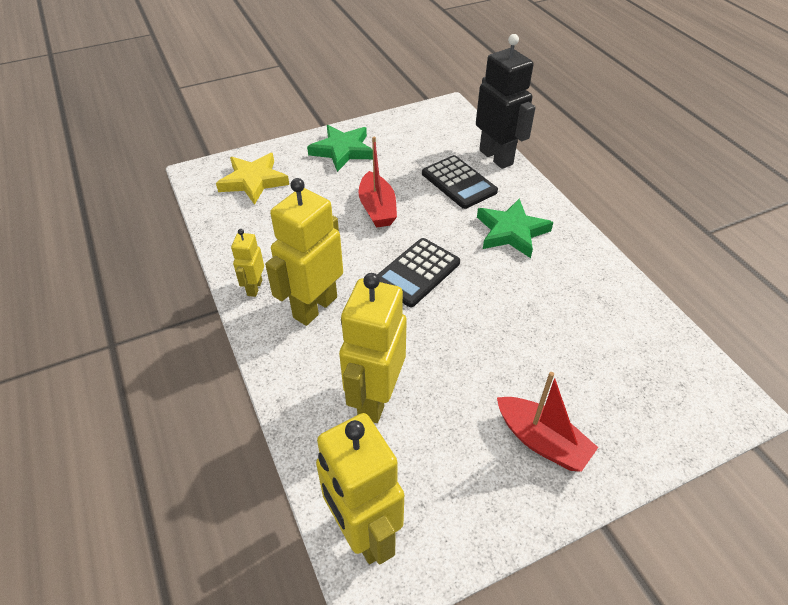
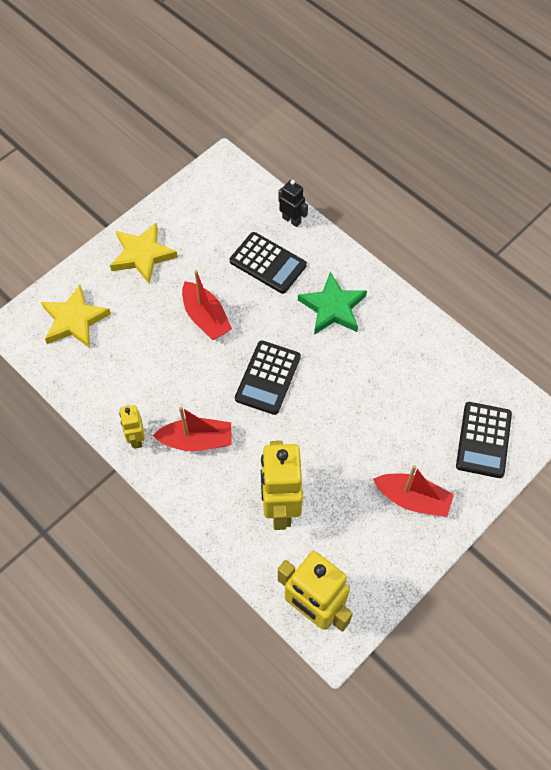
camera: 20 degrees left, 15 degrees up
(314, 307) = (197, 440): yellow robot -> red boat
(342, 150) = (142, 255): green star -> yellow star
(496, 157) = (291, 220): black robot -> black robot, size x0.51
(653, 403) = (483, 440): none -> black calculator

